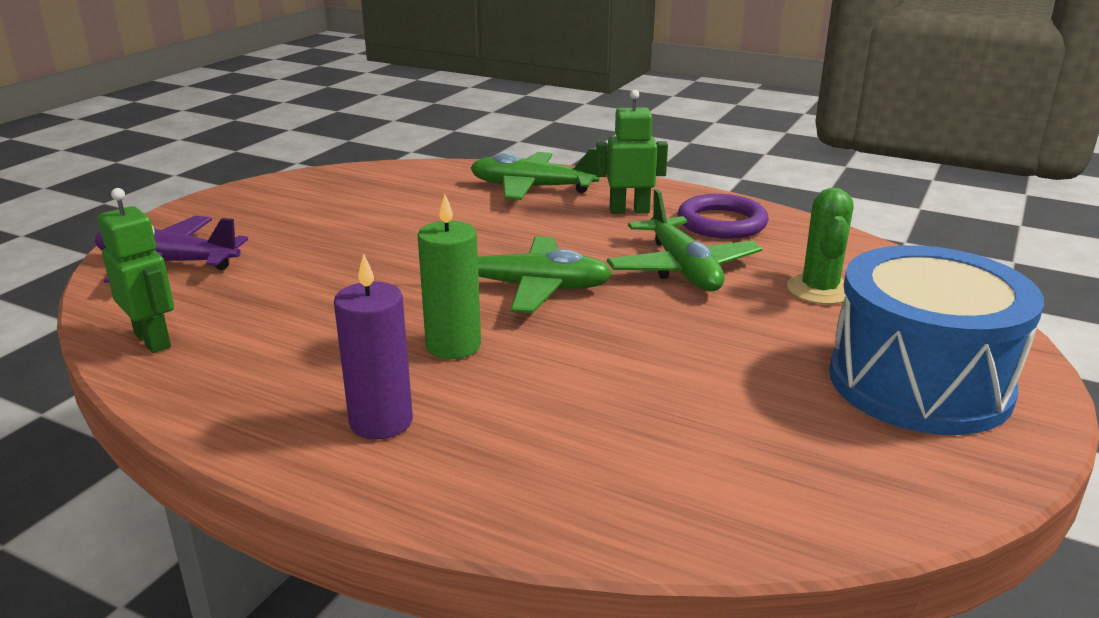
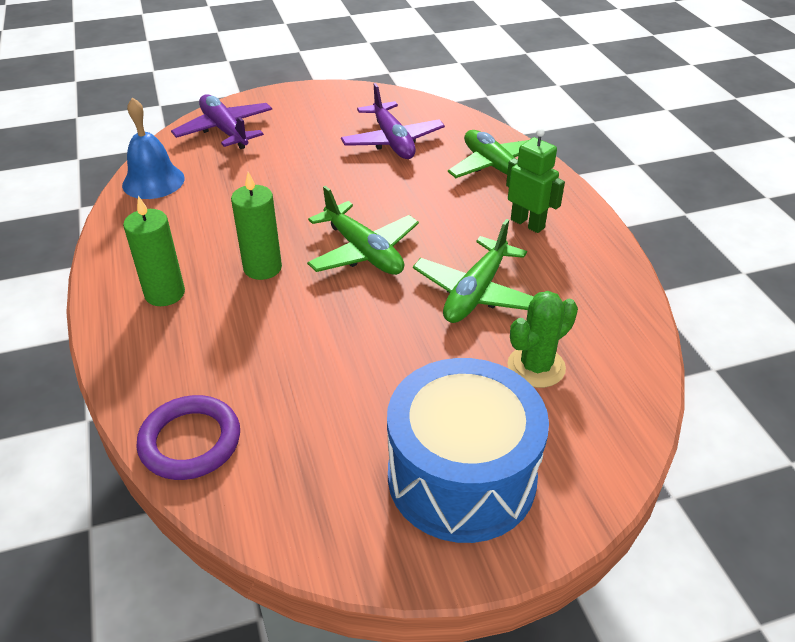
camera: 45 degrees right, 15 degrees up
(153, 340) = (153, 181): green robot -> blue bell
(381, 422) = (165, 293): purple candle -> green candle
(393, 204) = (392, 141): none -> purple plane
(722, 223) = (574, 270): purple ring -> purple ring (190, 441)

